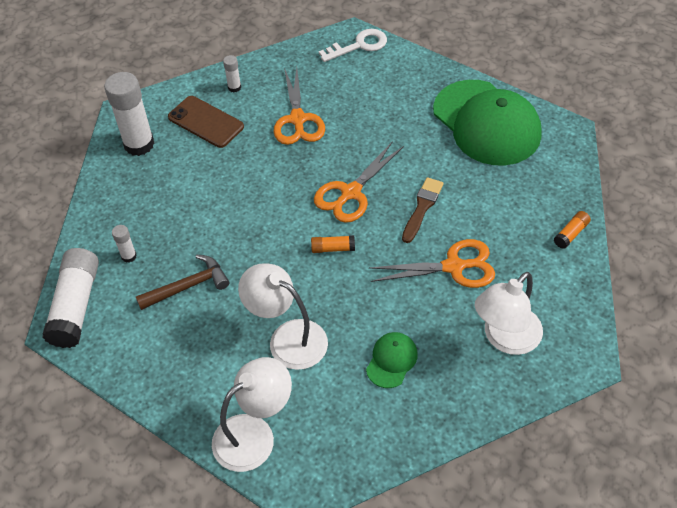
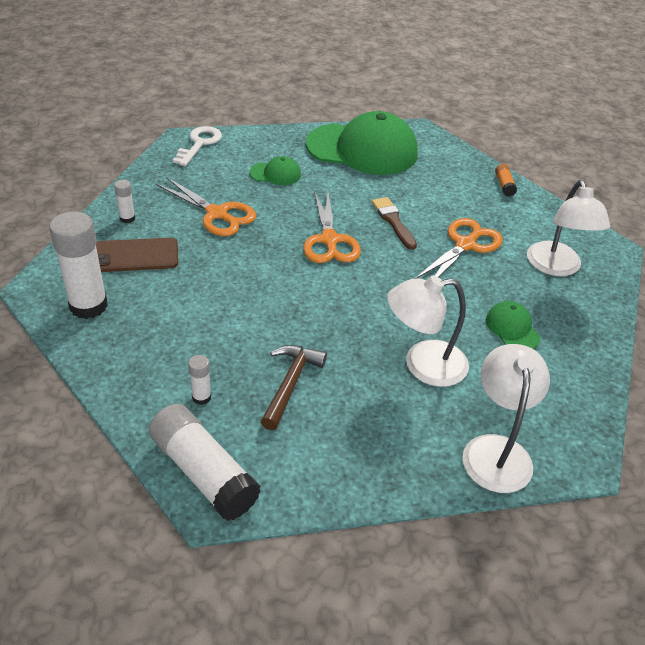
camera: 50 degrees left, 10 degrees down
(333, 248) = (369, 283): orange glue stick -> none
(384, 107) = (275, 174): none -> green cap

